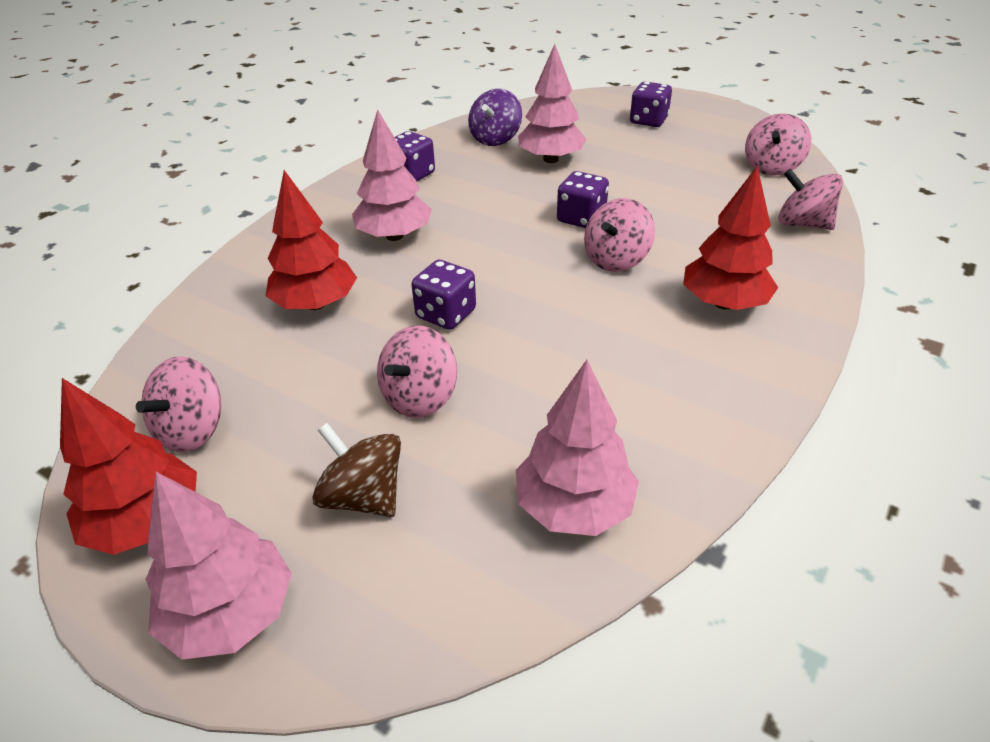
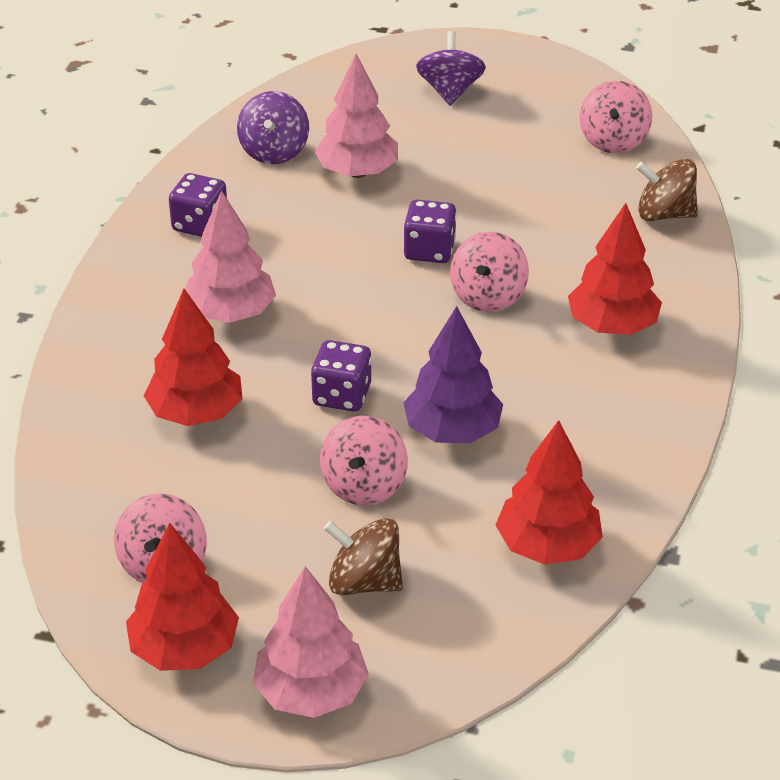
camera: 20 degrees left, 0 degrees up
(529, 365) = (452, 431): none -> purple tree
(574, 507) = (548, 546): pink tree -> red tree
(648, 121) = (450, 91): purple dice -> purple spinning top
(802, 224) = (664, 214): pink spinning top -> brown spinning top

